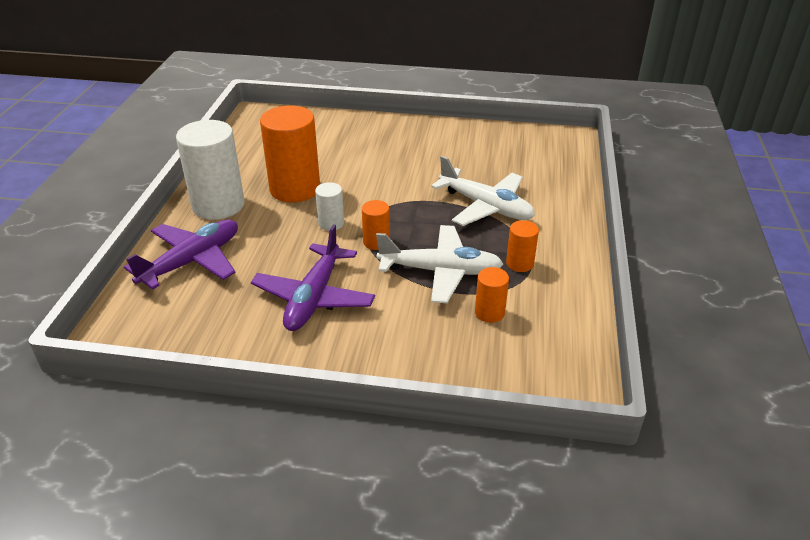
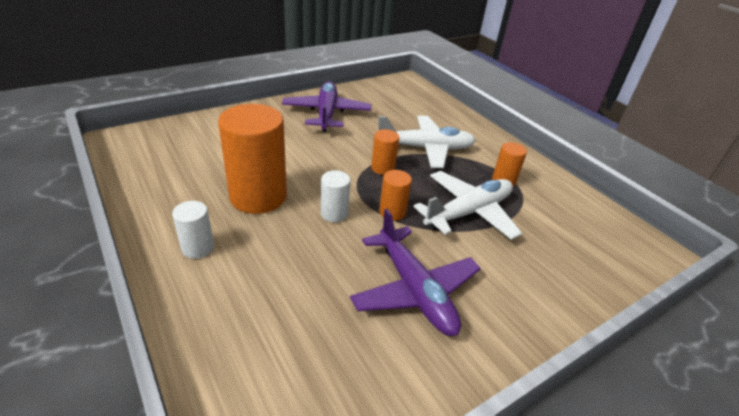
camera: 45 degrees left, 0 degrees up
(192, 261) = (248, 324): purple plane -> purple plane (326, 113)
(218, 205) = (198, 248): white cylinder -> white cylinder, size x0.48
(489, 313) = (540, 227): orange cylinder -> orange cylinder (383, 168)

